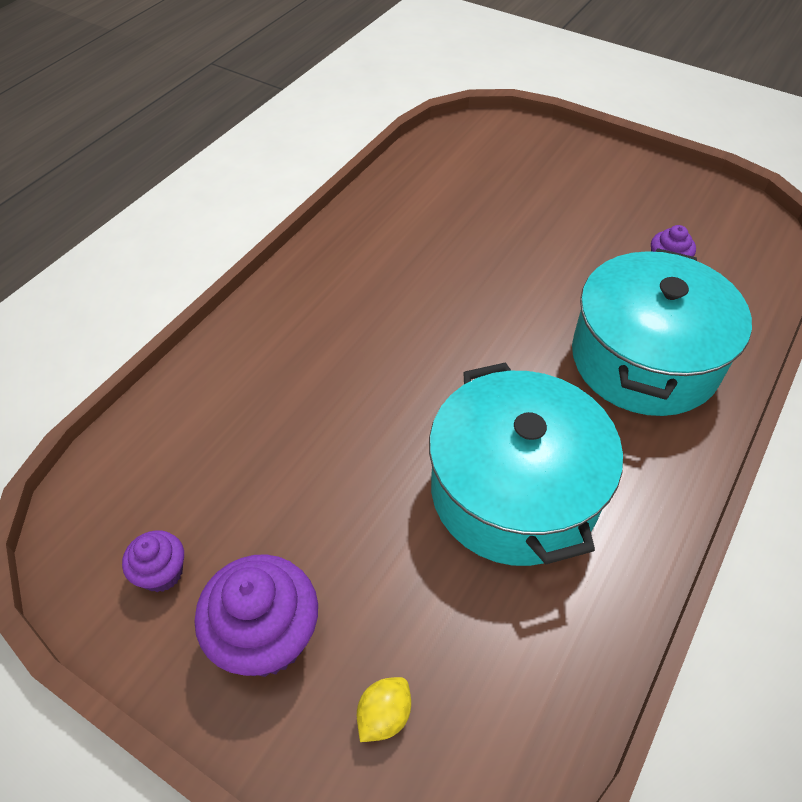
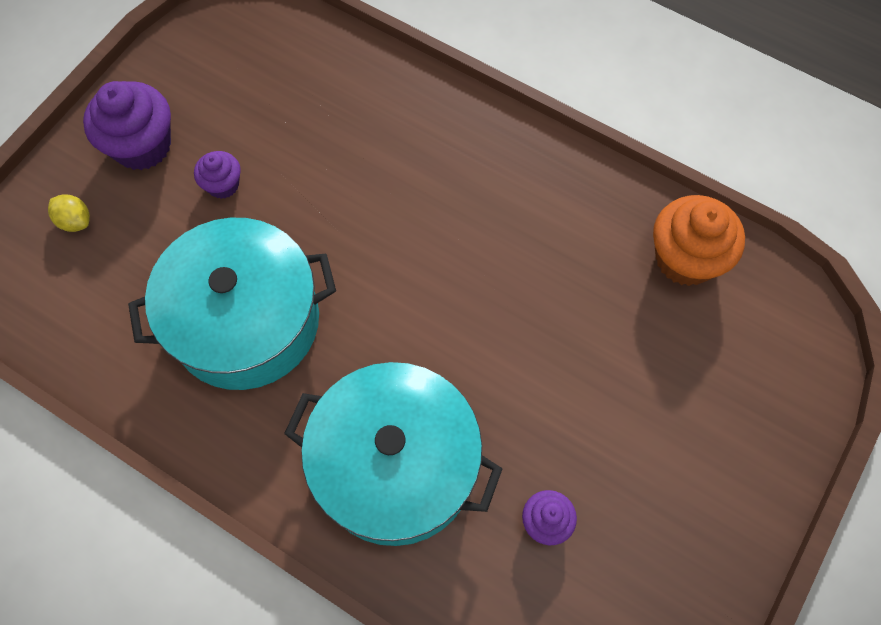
camera: 90 degrees right, 15 degrees up
(162, 573) = (199, 76): purple cupcake -> purple cupcake (223, 185)
(425, 179) = (685, 258): none -> orange cupcake

